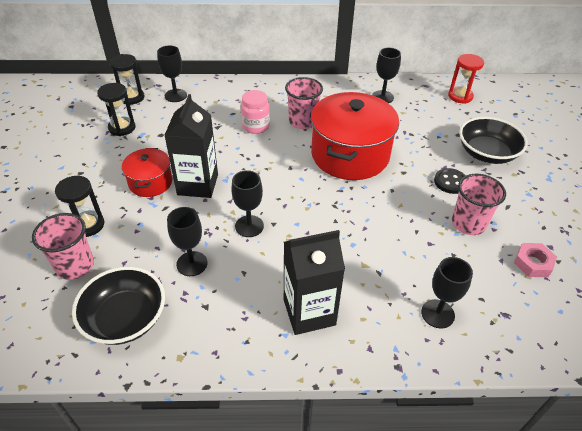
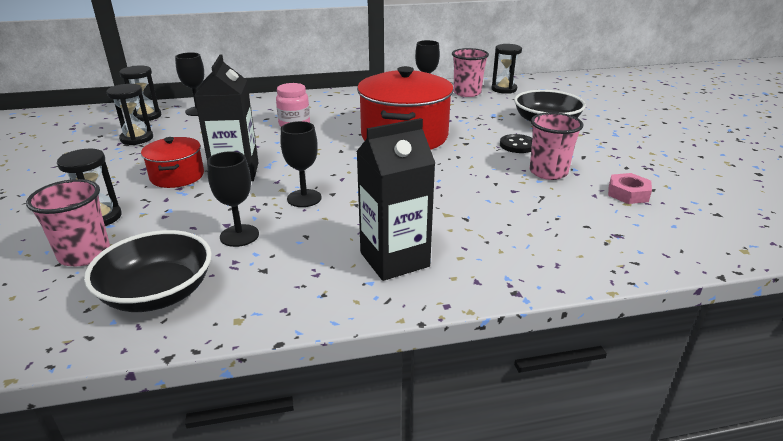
camera: 10 degrees left, 15 degrees down
(302, 122) = (346, 118): pink cup -> pink cup (467, 93)
(437, 314) = (543, 243): black goblet -> none
(460, 96) = (504, 89): red hourglass -> black hourglass

